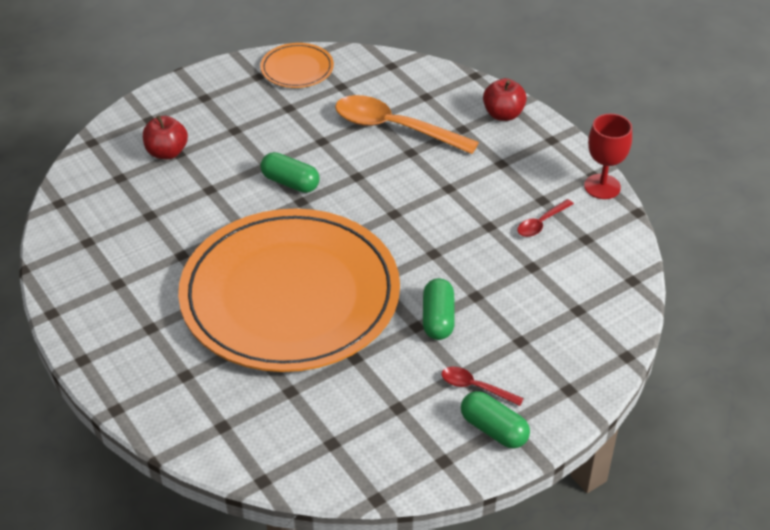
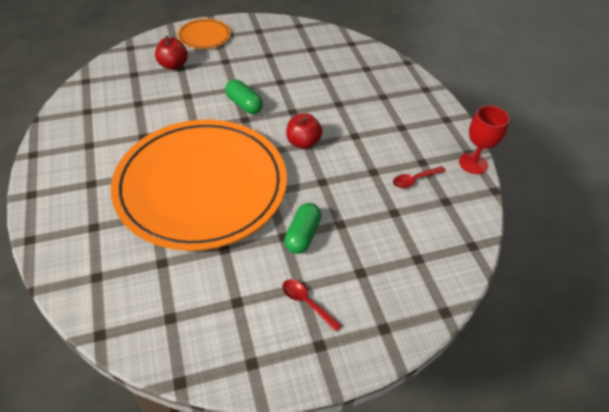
camera: 15 degrees right, 5 degrees up
(297, 69) = (287, 31): orange plate -> orange plate (204, 36)
(395, 128) = (335, 85): orange spoon -> none
(493, 429) = (306, 347): green capsule -> none
(503, 114) = (417, 93): red apple -> red apple (303, 142)

